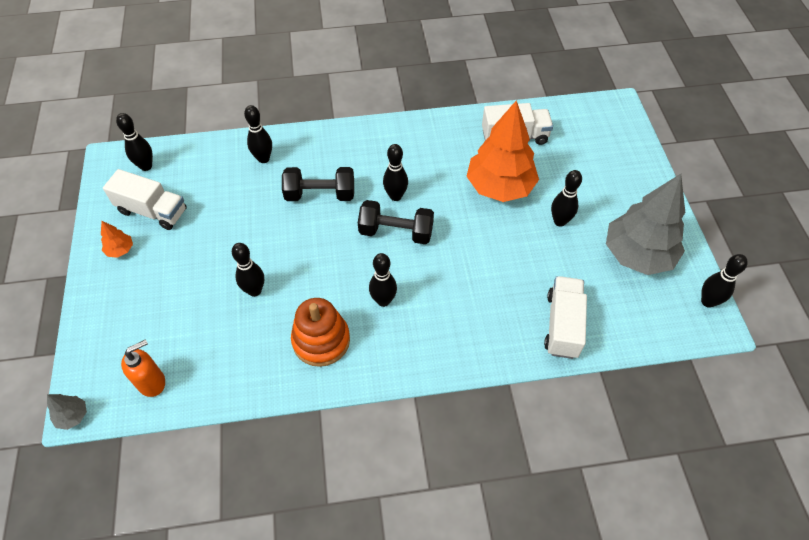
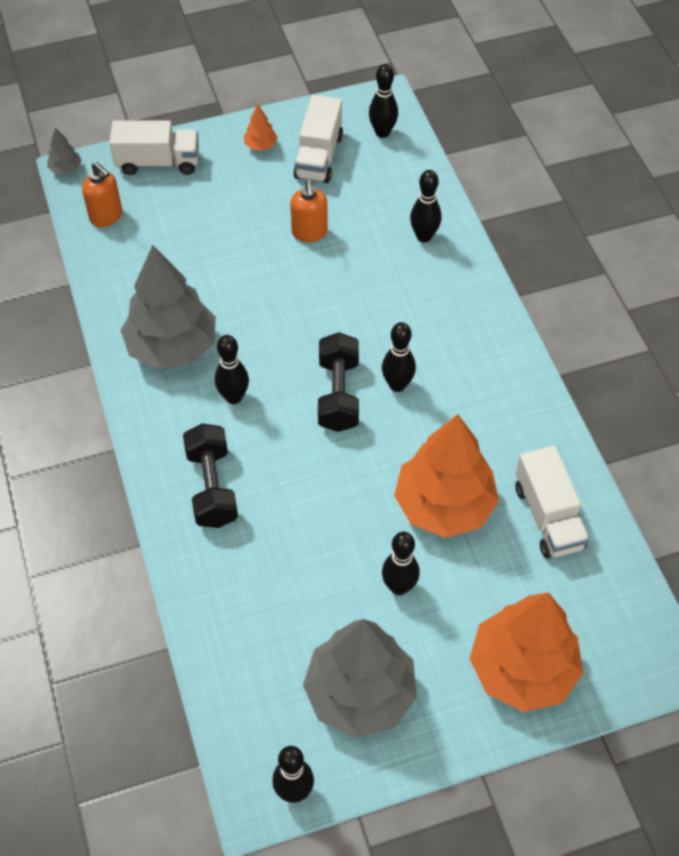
camera: 80 degrees right, 0 degrees up
(232, 228) = (309, 233): none -> orange soap dispenser
(254, 291) = (228, 273): black bowling pin -> none
(320, 195) = (380, 305): black dumbbell -> black dumbbell (212, 487)
(321, 340) = (172, 347): orange stacking toy -> grey tree
(562, 325) = (227, 598): white truck -> white truck (158, 162)
(620, 169) = (522, 669): none -> orange tree

